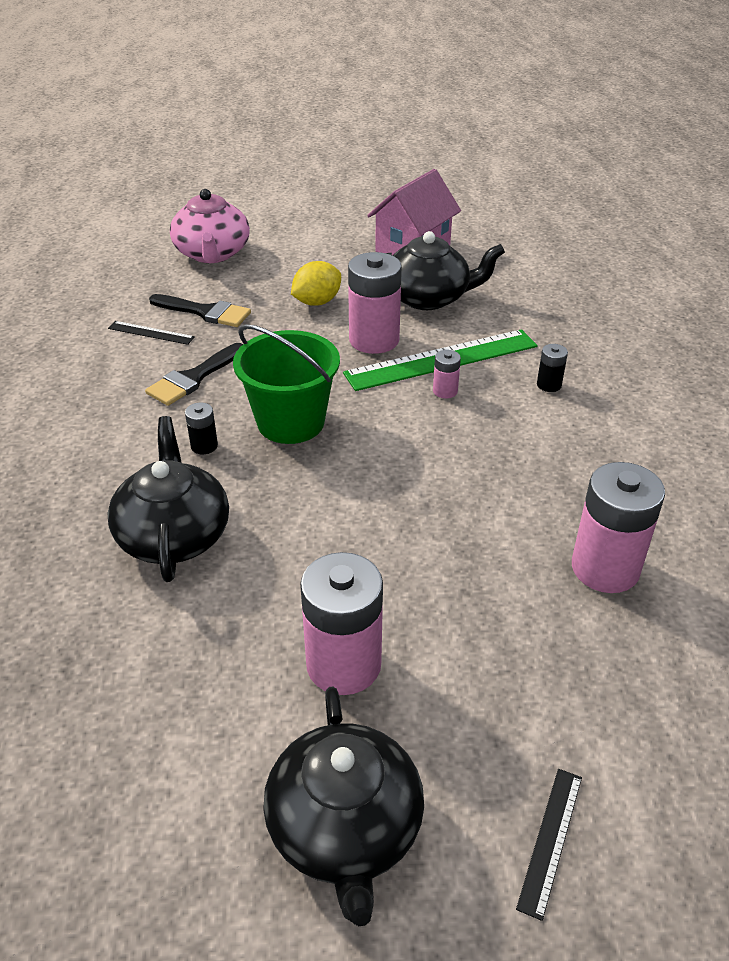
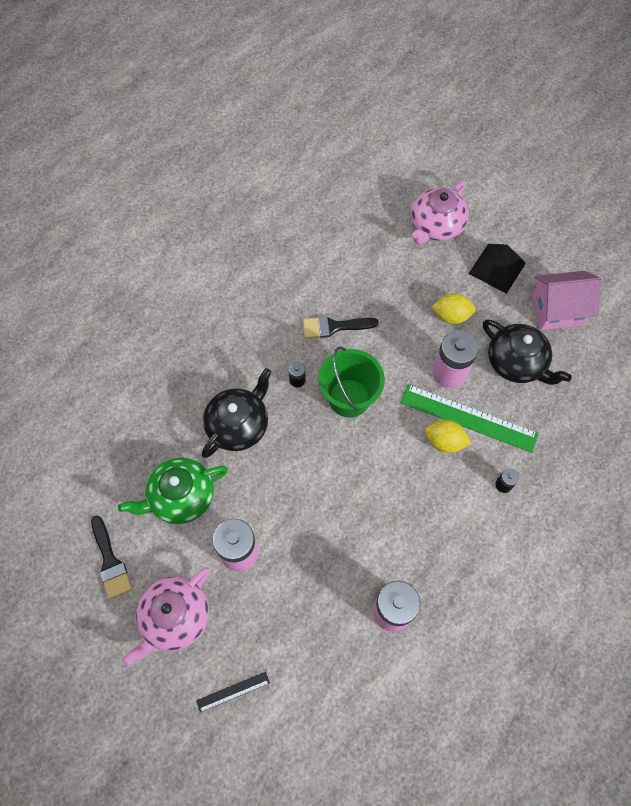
camera: 45 degrees right, 25 degrees up
(151, 333) = (344, 273): black ruler -> none
(176, 670) = (181, 496): none -> green teapot
(205, 312) = (385, 277): black brush -> black brush (110, 562)
(316, 250) = (497, 268): none -> black pyramid
(345, 828) = (175, 617): black teapot -> pink teapot
(445, 391) = (444, 442): pink battery -> yellow lemon

